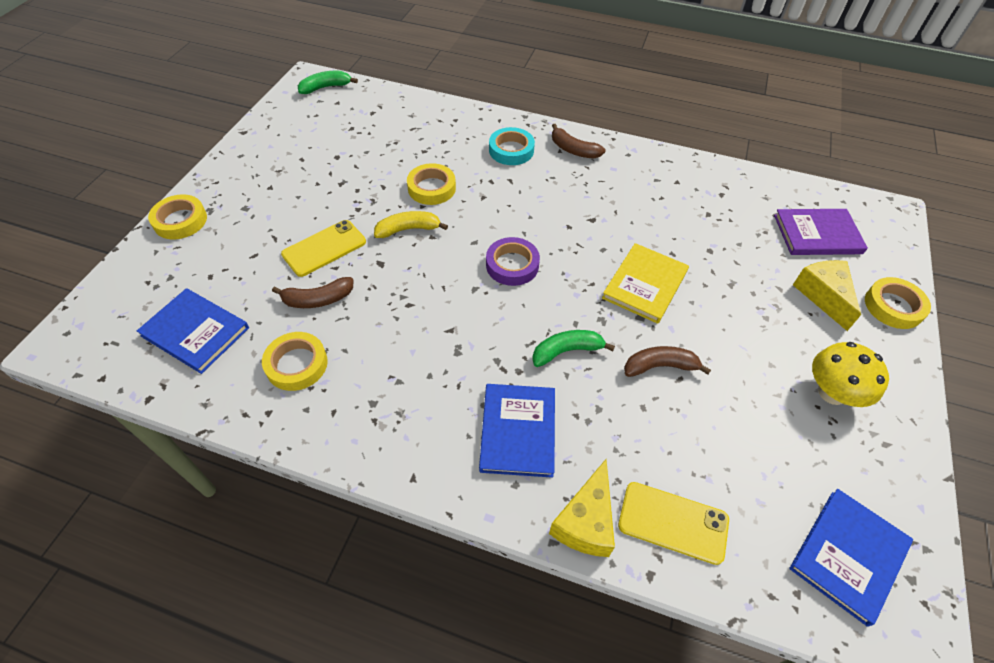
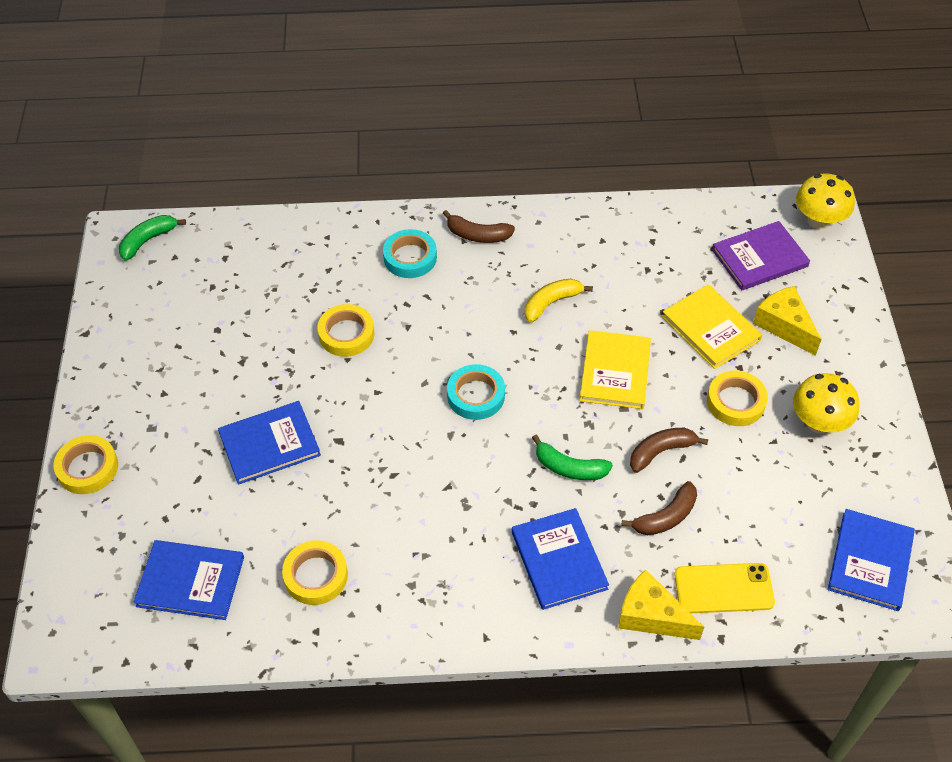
camera: 20 degrees left, 0 degrees up
(318, 299) = (297, 502): brown banana -> brown banana (666, 517)
(324, 248) = (269, 444): yellow phone -> blue book
(408, 229) = (347, 392): yellow banana -> yellow banana (551, 303)
(512, 265) = (476, 395): purple tape -> turquoise tape
(566, 351) = (569, 467): green banana -> green banana turned 120 degrees counterclockwise
(585, 521) = (651, 615): yellow cheese -> yellow cheese turned 120 degrees clockwise
(749, 277) = (710, 328): none -> yellow book
(885, 220) = (819, 220): none -> yellow mushroom
(893, 306) = (849, 315): yellow tape -> yellow tape (736, 402)

